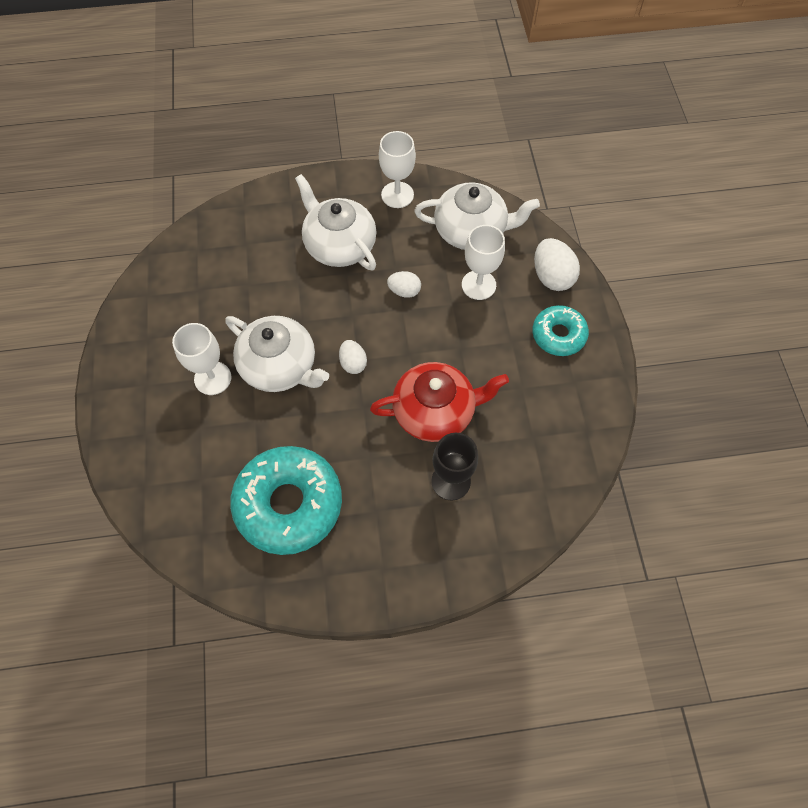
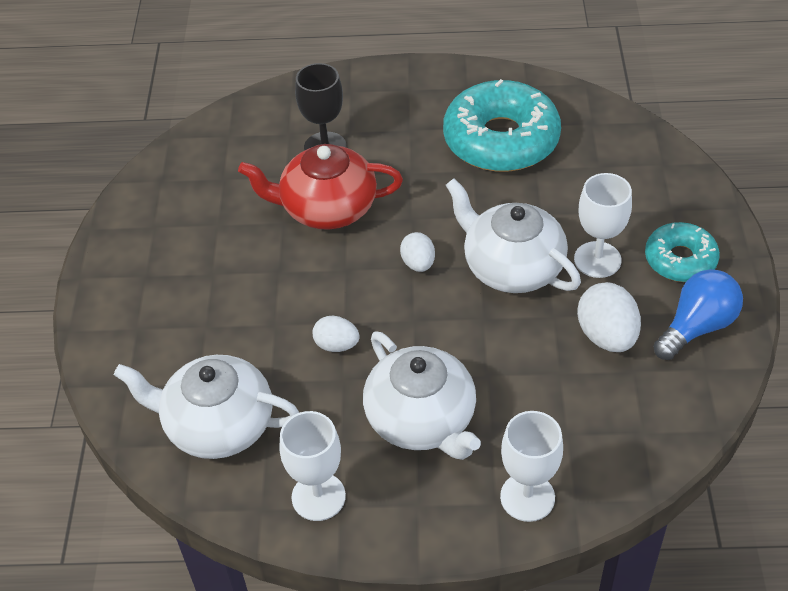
camera: 170 degrees left, 15 degrees down
(147, 326) = (696, 327): none -> blue light bulb
(478, 285) = (231, 345): white goblet -> white goblet (527, 497)
(552, 277) = (127, 348): white egg -> white egg (606, 336)
(558, 335) = (150, 276): turquoise donut -> turquoise donut (680, 260)

